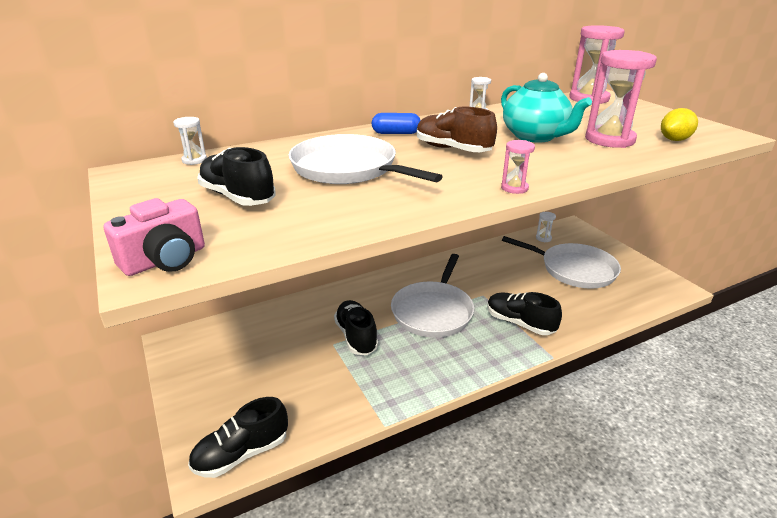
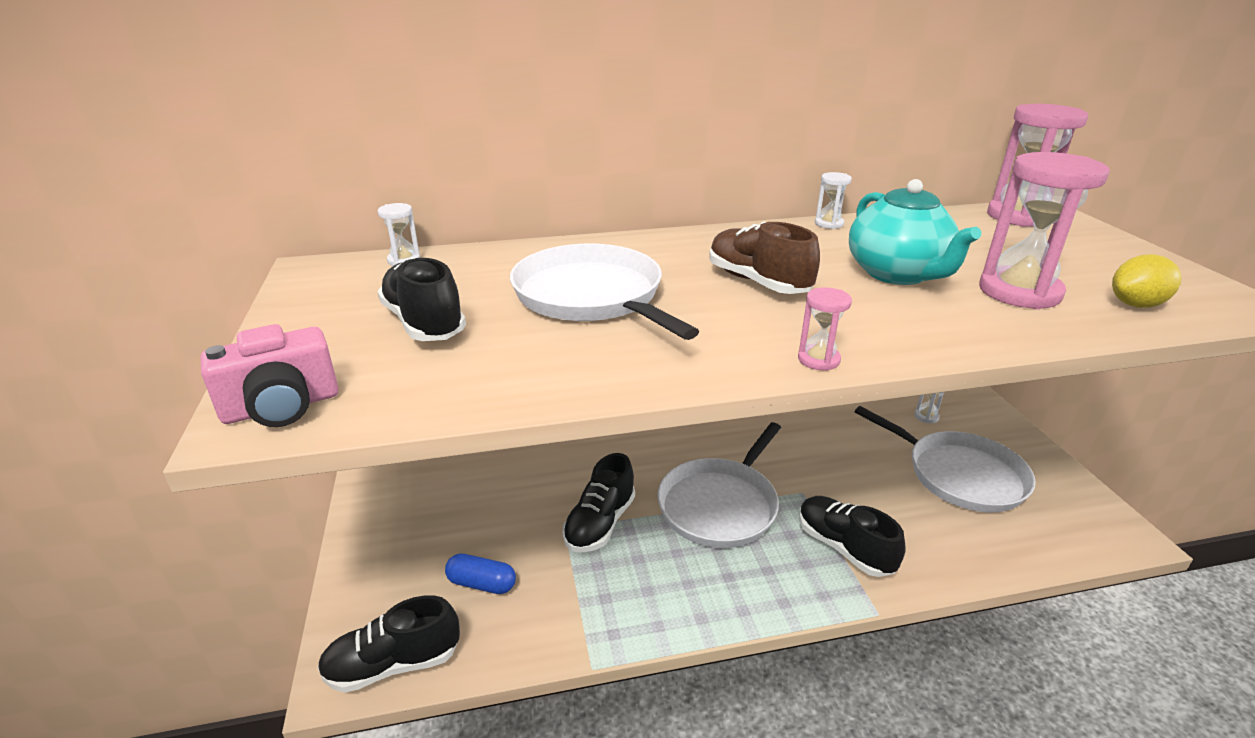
camera: 15 degrees right, 0 degrees up
(356, 337) = (600, 523): black shoe -> black shoe turned 150 degrees counterclockwise
(396, 133) = (689, 247): blue capsule -> blue capsule (482, 584)

